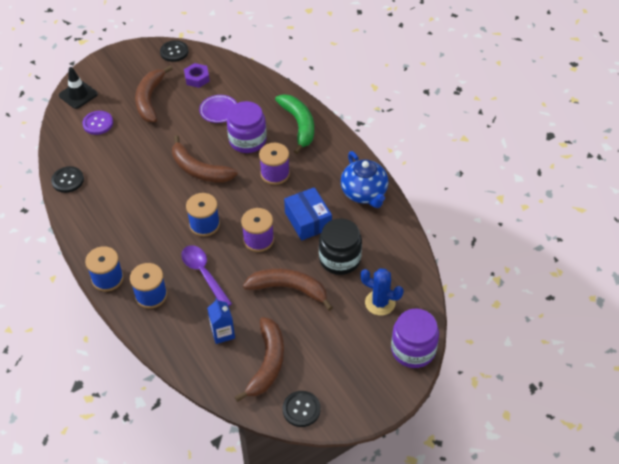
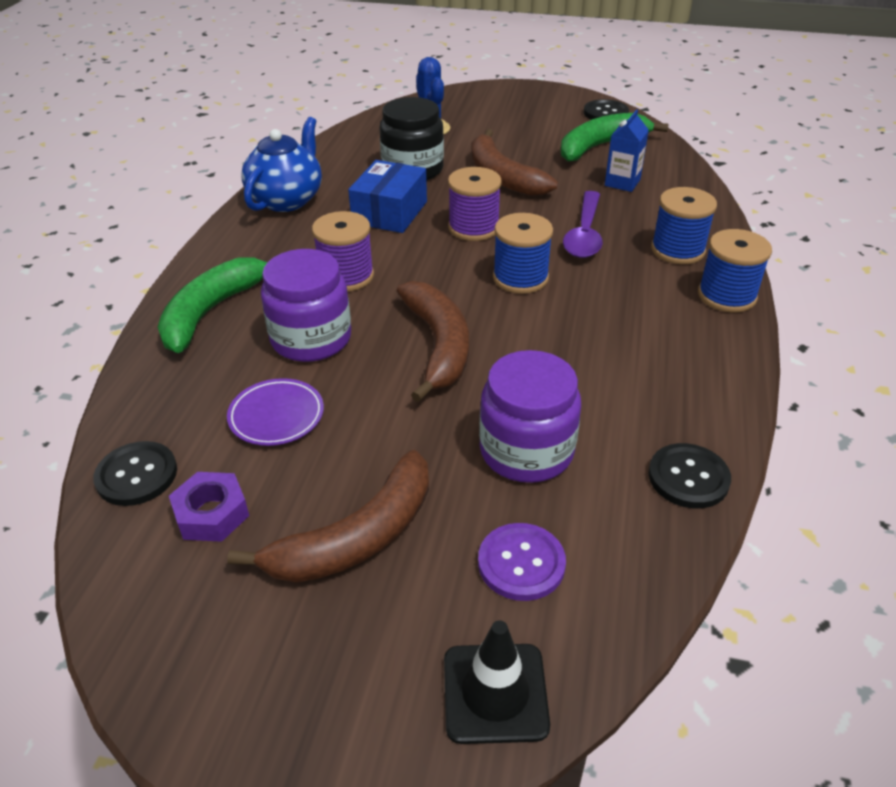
camera: 135 degrees left, 10 degrees down
(174, 52) = (148, 631): black button -> black button (136, 475)
(267, 363) = (600, 146): brown banana -> green banana
(413, 350) = (453, 97): purple jar -> purple jar (526, 451)

